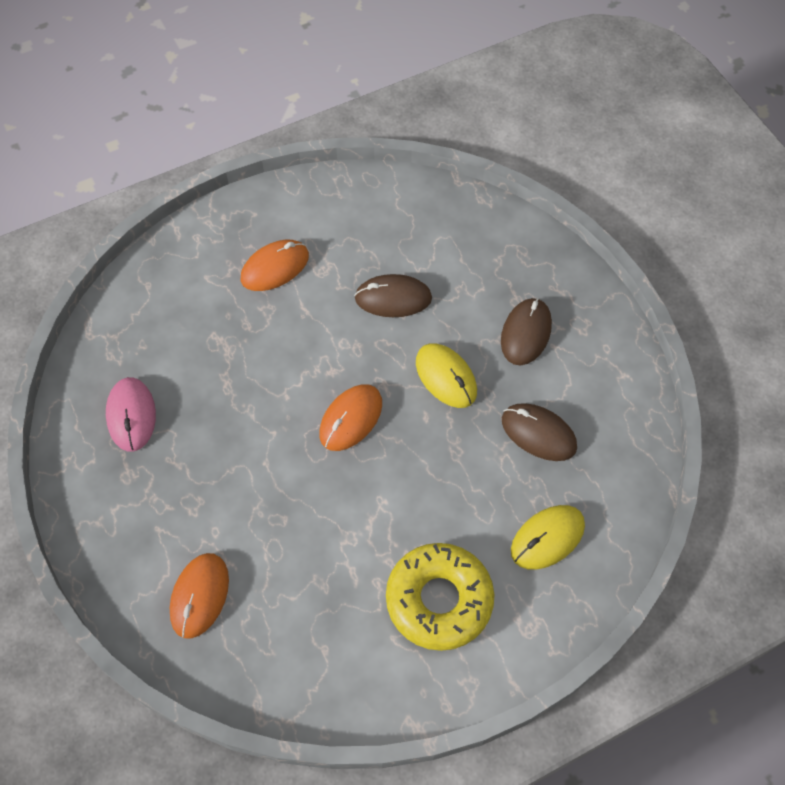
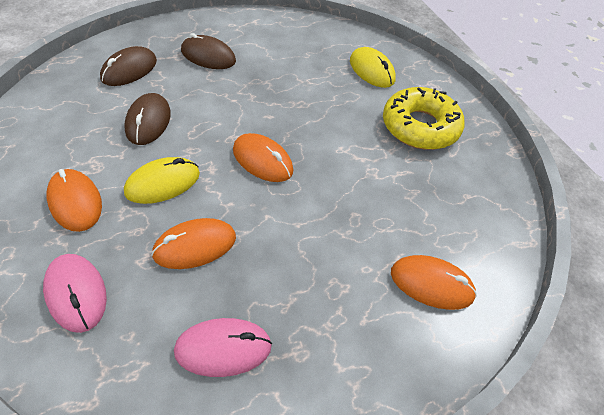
camera: 90 degrees left, 10 degrees down
(179, 298) = (76, 293): none -> pink mouse
(232, 375) = (195, 246): none -> orange mouse
(446, 377) = (235, 100): yellow mouse -> yellow mouse (163, 183)
(538, 433) = (293, 62): brown mouse -> brown mouse (129, 70)

